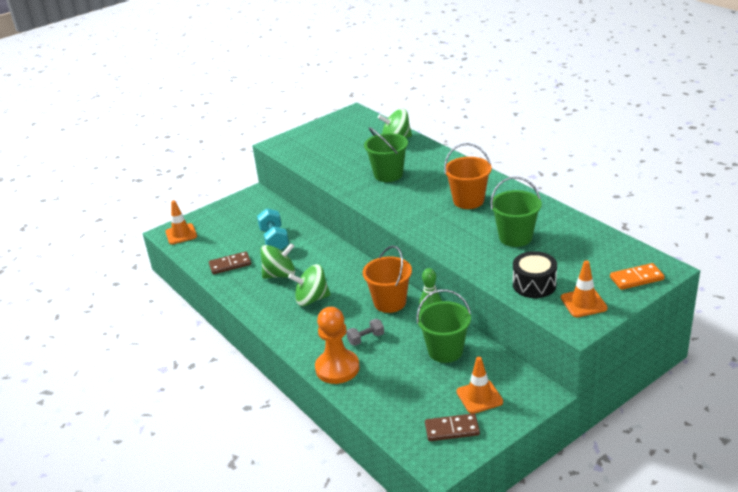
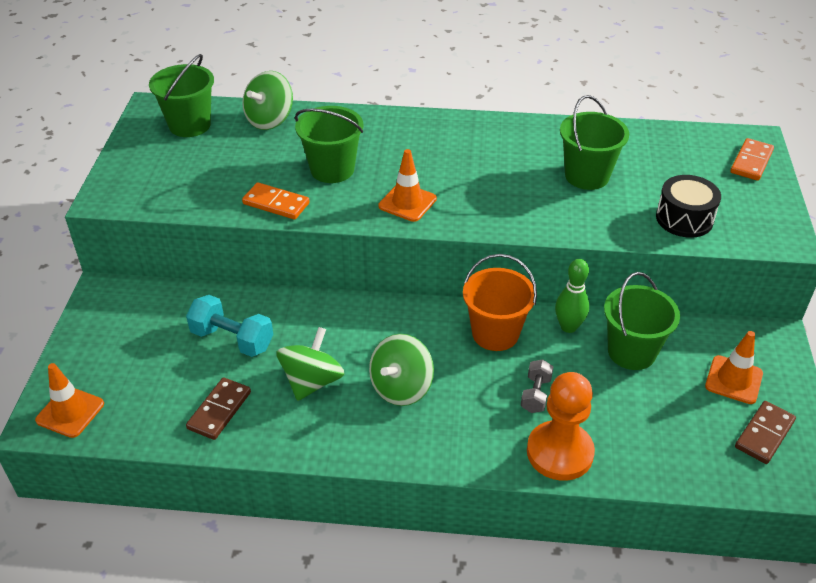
camera: 50 degrees left, 10 degrees up
(339, 178) = (276, 203): none -> orange domino
(356, 127) = (190, 125): none -> green bucket
(468, 200) = (475, 158): orange bucket -> none
(583, 303) = (752, 213): orange traffic cone -> orange traffic cone (407, 202)

